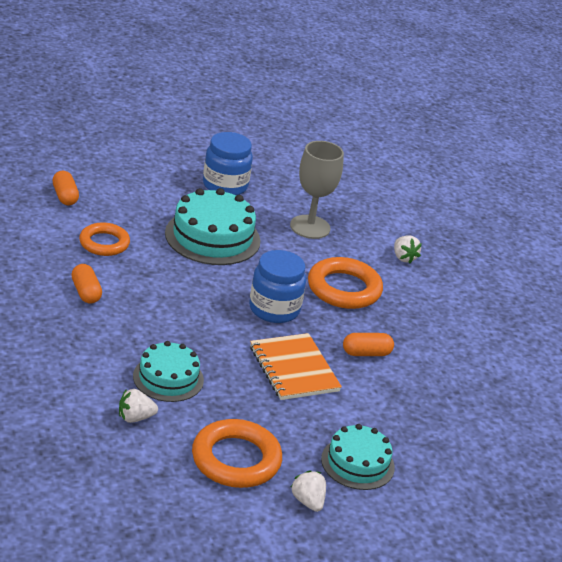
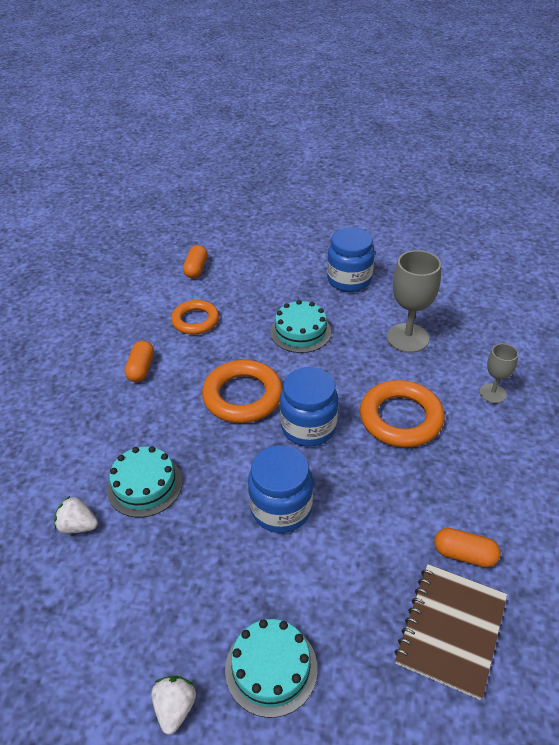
camera: 35 degrees right, 10 degrees up
(212, 237) = (300, 332): turquoise cake -> turquoise cake, size x0.64
(236, 459) = (138, 615): orange ring -> orange ring (242, 396)
(293, 369) = (281, 508): orange notebook -> blue jar
(366, 353) = (377, 508): orange capsule -> orange capsule (464, 554)
(403, 258) = (492, 393): white strawberry -> grey goblet
(462, 412) = (450, 630): none -> brown notebook

